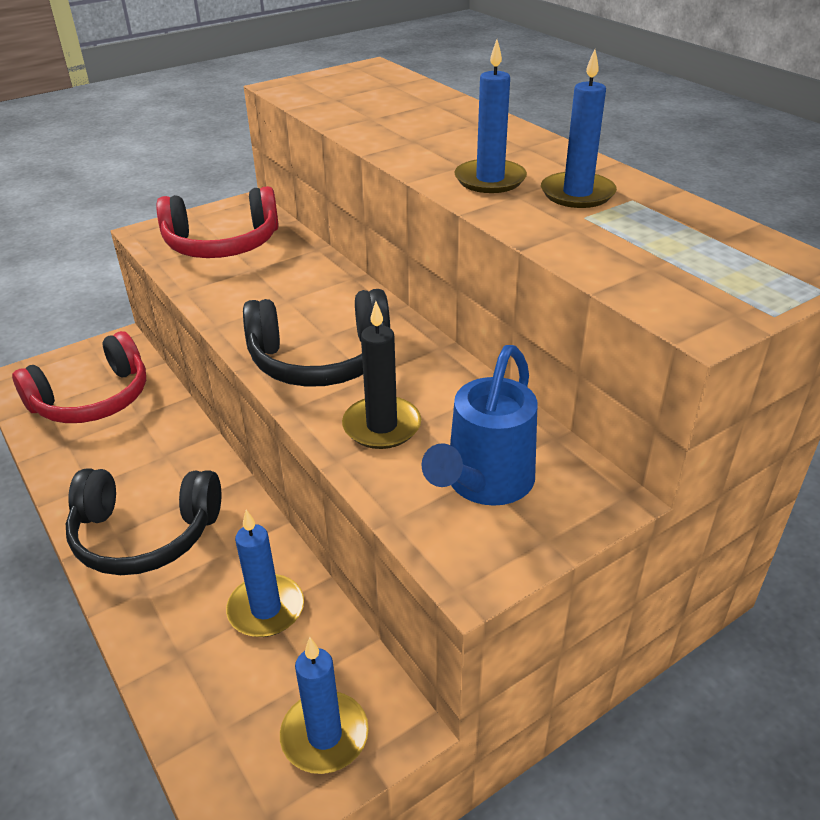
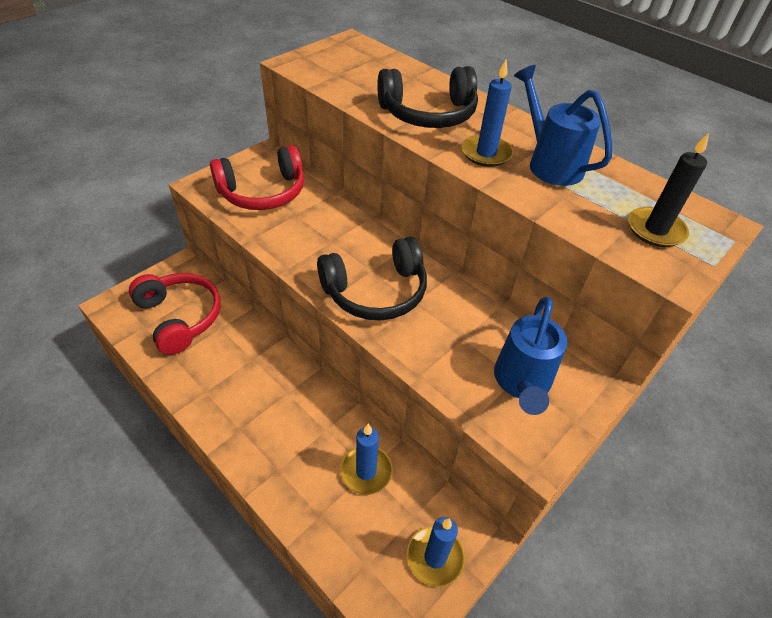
camera: 15 degrees left, 10 degrees up
(93, 399) = (180, 317): red headphones -> red headphones turned 75 degrees counterclockwise
(145, 534) = (261, 425): black headphones -> black headphones (428, 114)
(382, 426) = (438, 344): black candle -> black candle (655, 230)
(577, 194) = (550, 164): blue candle -> blue watering can

